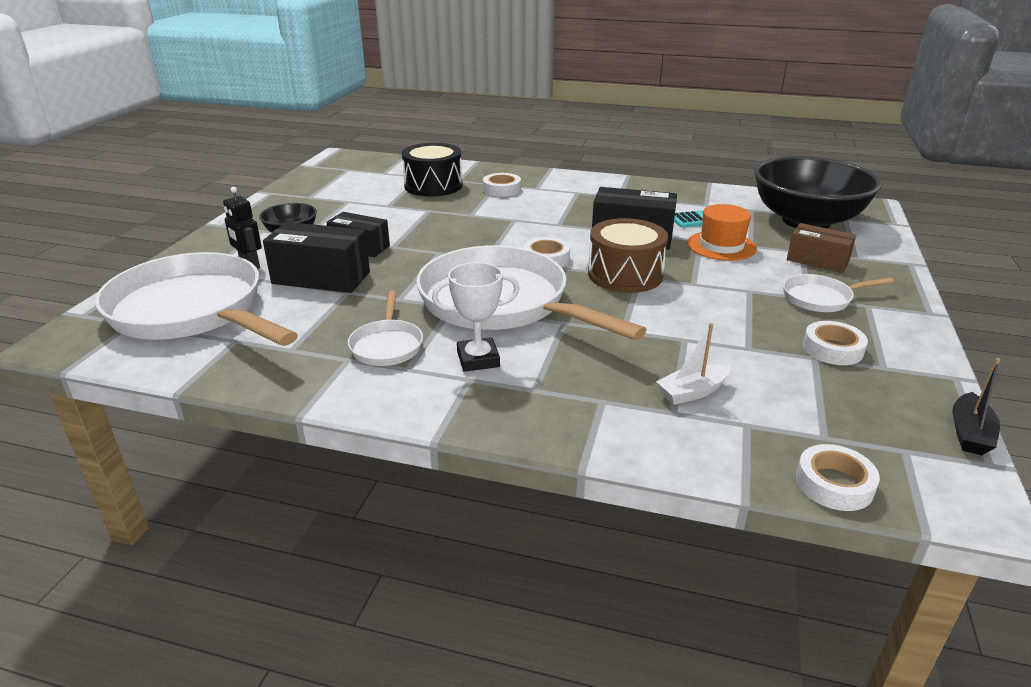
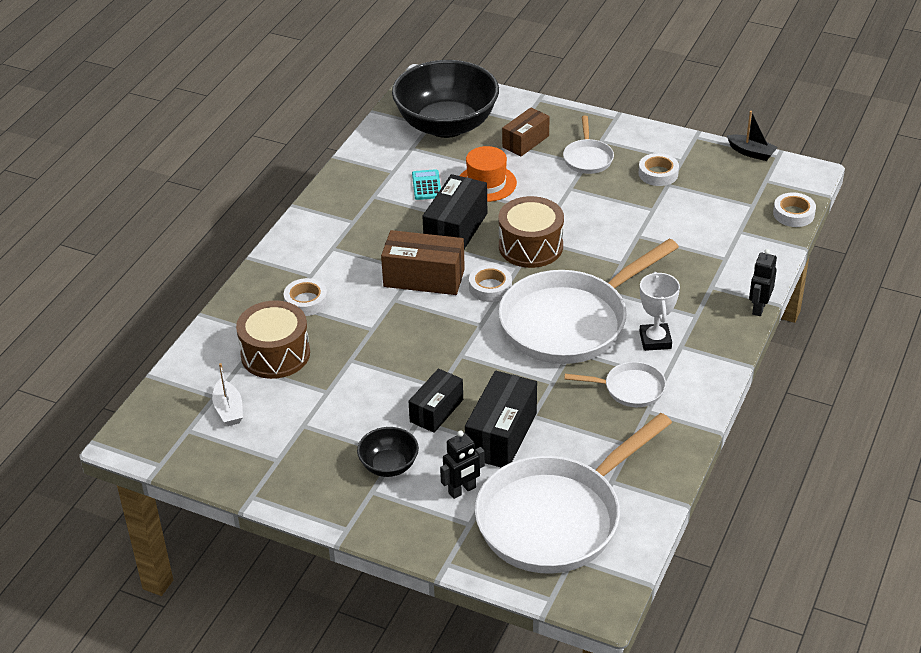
camera: 80 degrees left, 10 degrees up
(433, 185) = (275, 354): black drum -> brown drum
(550, 229) = (424, 278): none -> brown box
(568, 446) = (759, 308): none -> black robot
(692, 392) = (704, 246): white boat -> white boat (228, 410)

